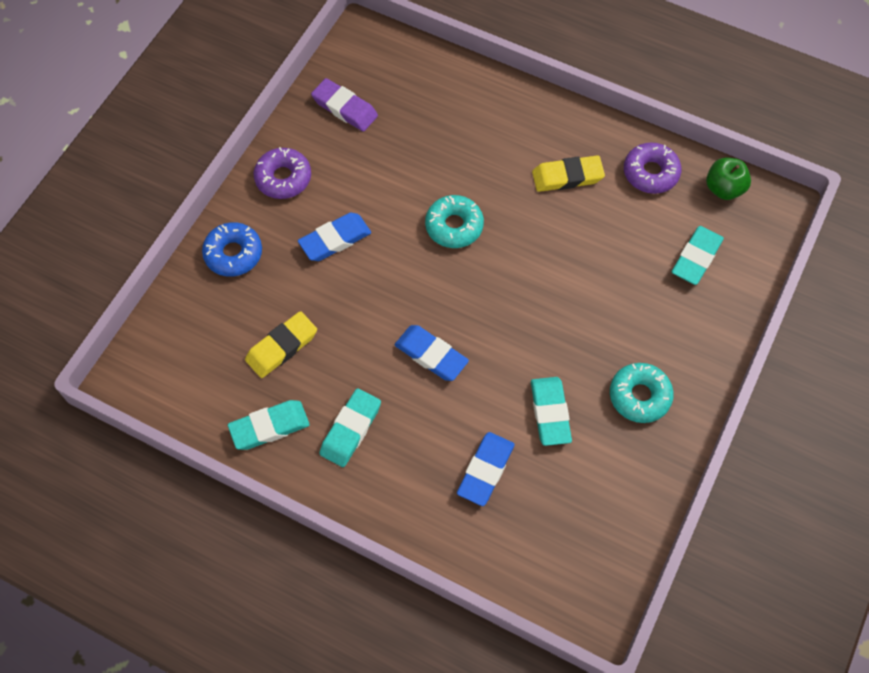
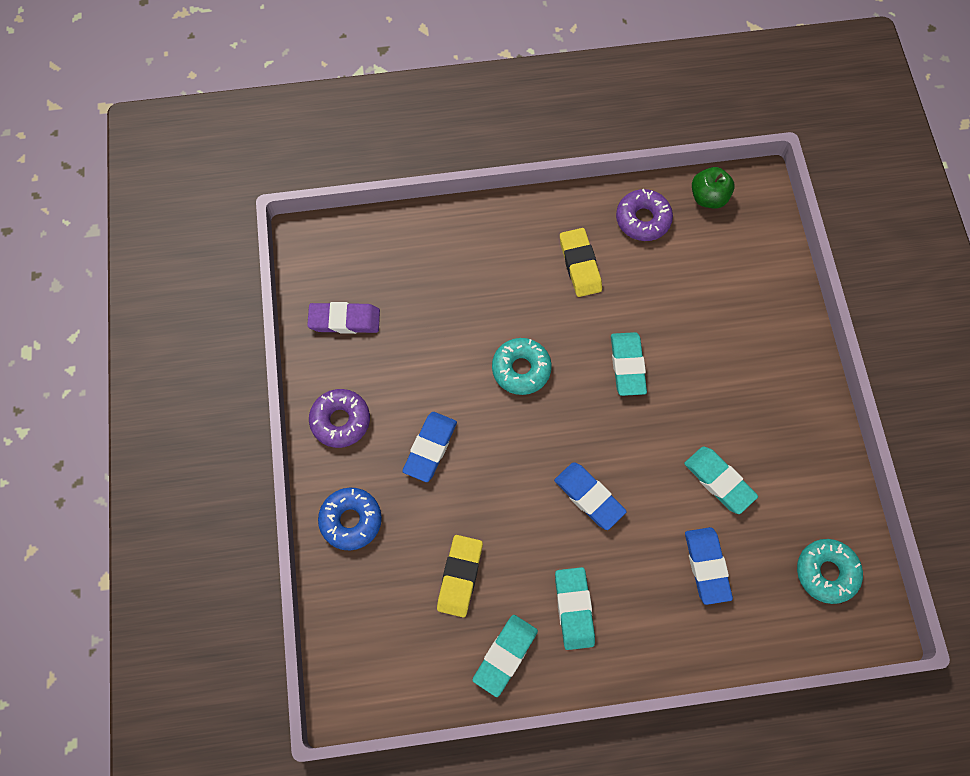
camera: 35 degrees left, 5 degrees up
(431, 355) = (589, 497): blue eraser -> blue eraser turned 45 degrees clockwise
(567, 177) = (580, 265): yellow eraser -> yellow eraser turned 60 degrees counterclockwise
(639, 396) = (775, 419): turquoise donut -> turquoise donut (826, 572)
(696, 258) = (731, 271): turquoise eraser -> turquoise eraser (627, 365)

